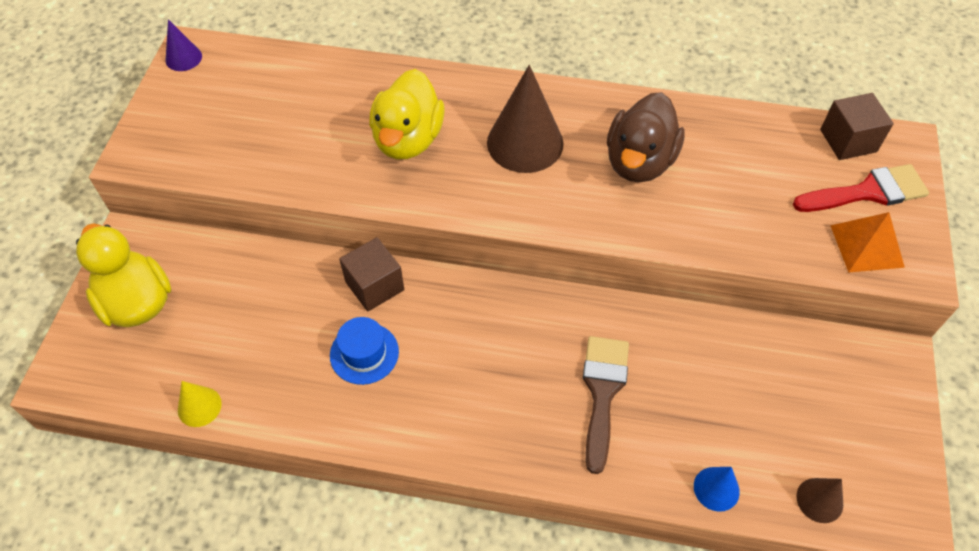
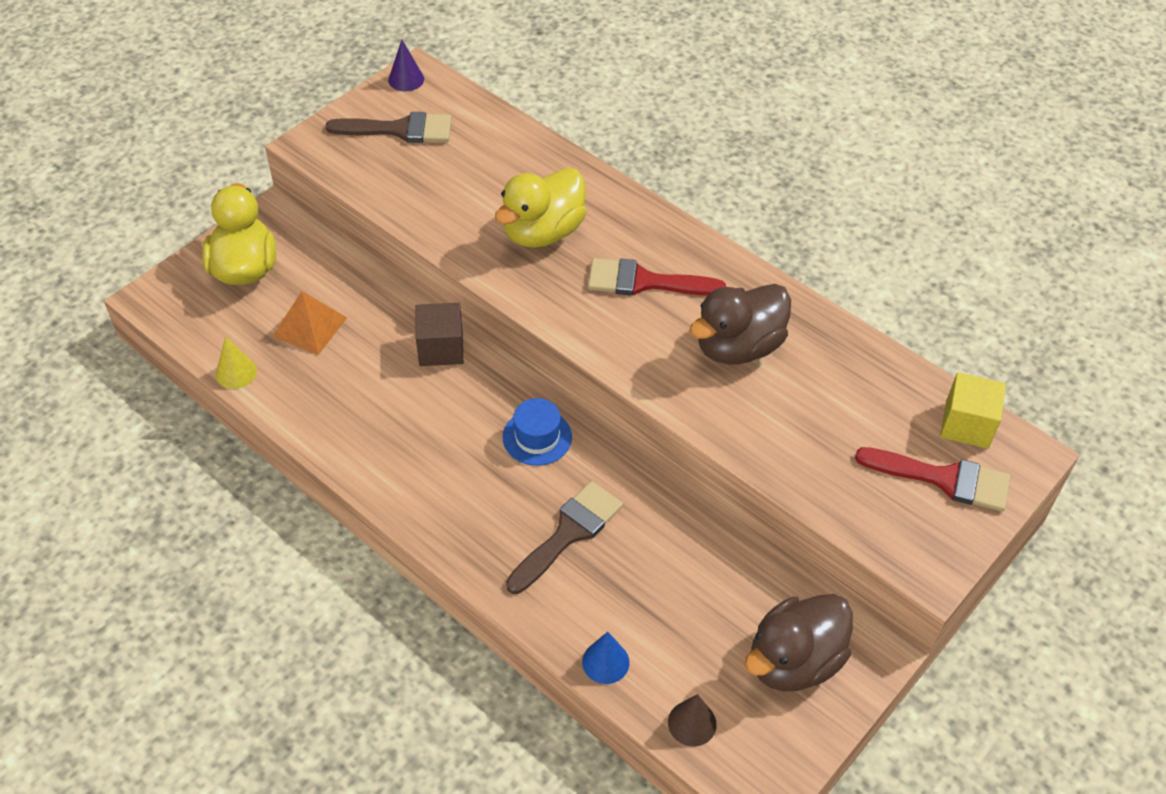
camera: 30 degrees right, 5 degrees down
(211, 105) = (399, 130): none -> brown brush
(364, 353) = (392, 398): blue hat -> blue hat (537, 437)
(525, 143) = (645, 282): brown cone -> red brush
(848, 141) = (967, 425): brown cube -> yellow cube
(849, 400) = (793, 661): none -> brown duck
(867, 246) = (898, 524): orange pyramid -> orange pyramid (310, 326)

